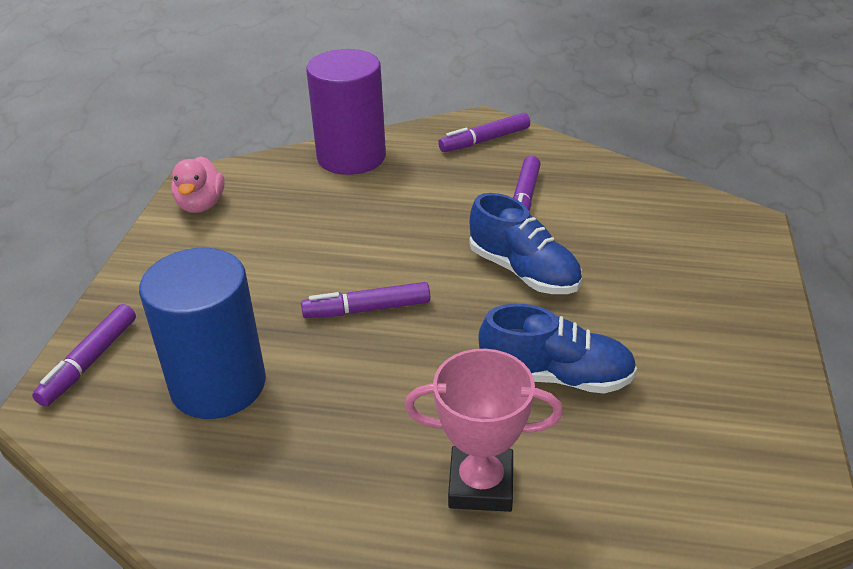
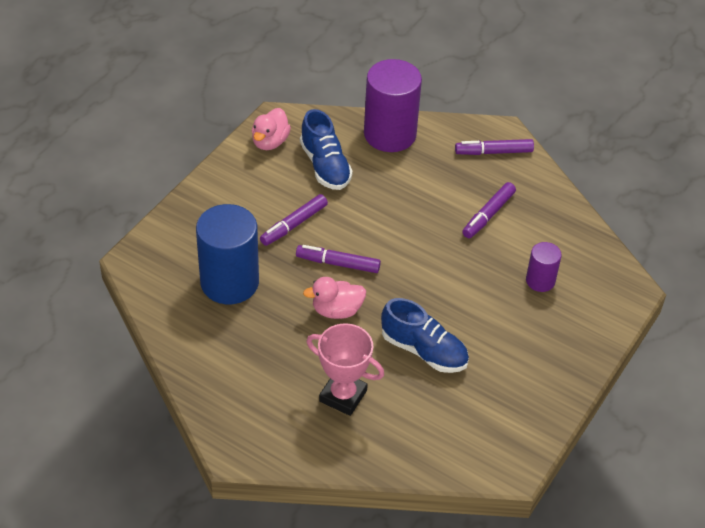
camera: 20 degrees right, 10 degrees up
(90, 362) = (164, 240): purple marker -> purple marker (294, 225)
(399, 367) = (336, 310): none -> pink duck
(523, 271) = (451, 272): blue shoe -> blue shoe (325, 166)
(638, 246) = (540, 281): none -> purple cylinder

